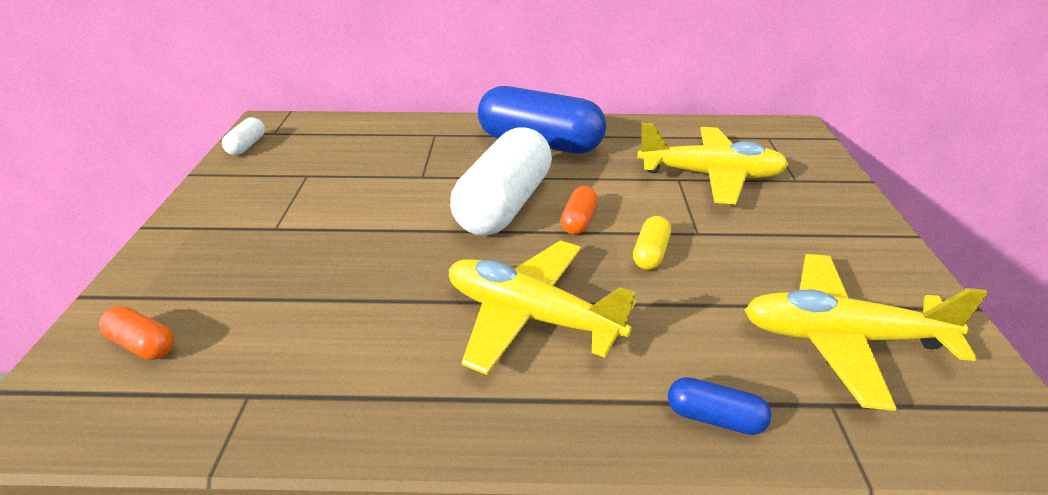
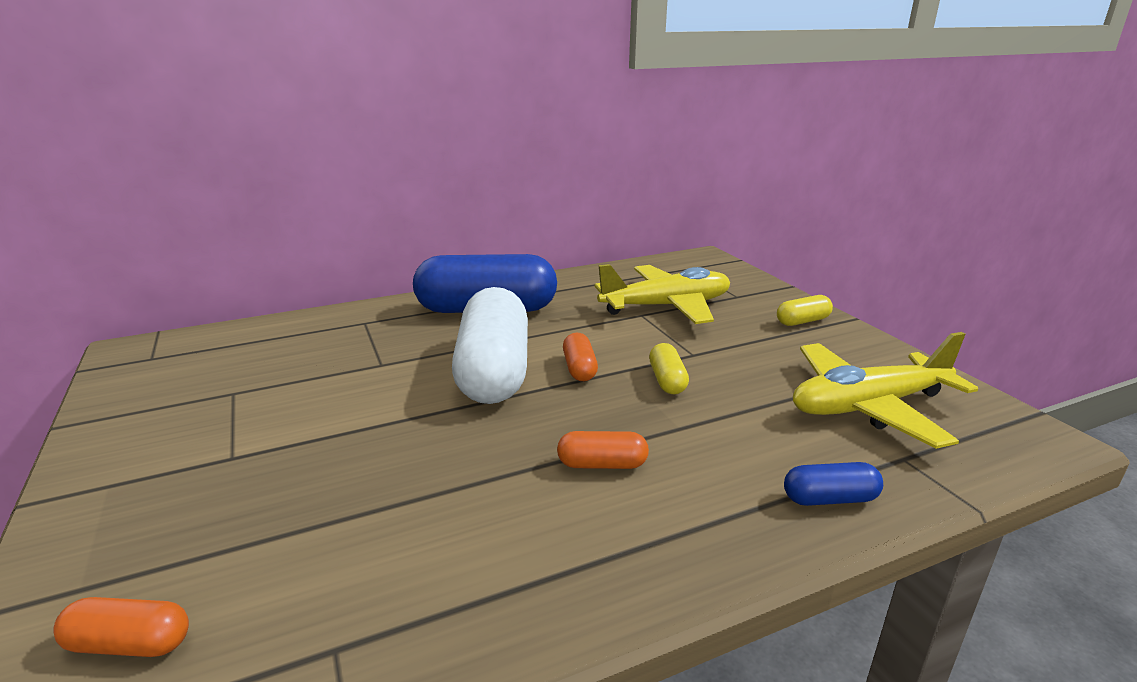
camera: 25 degrees left, 10 degrees down
(247, 146) = (122, 379): white capsule -> none
(531, 317) = (602, 464): yellow plane -> orange capsule
(847, 225) = (802, 321): none -> yellow capsule

